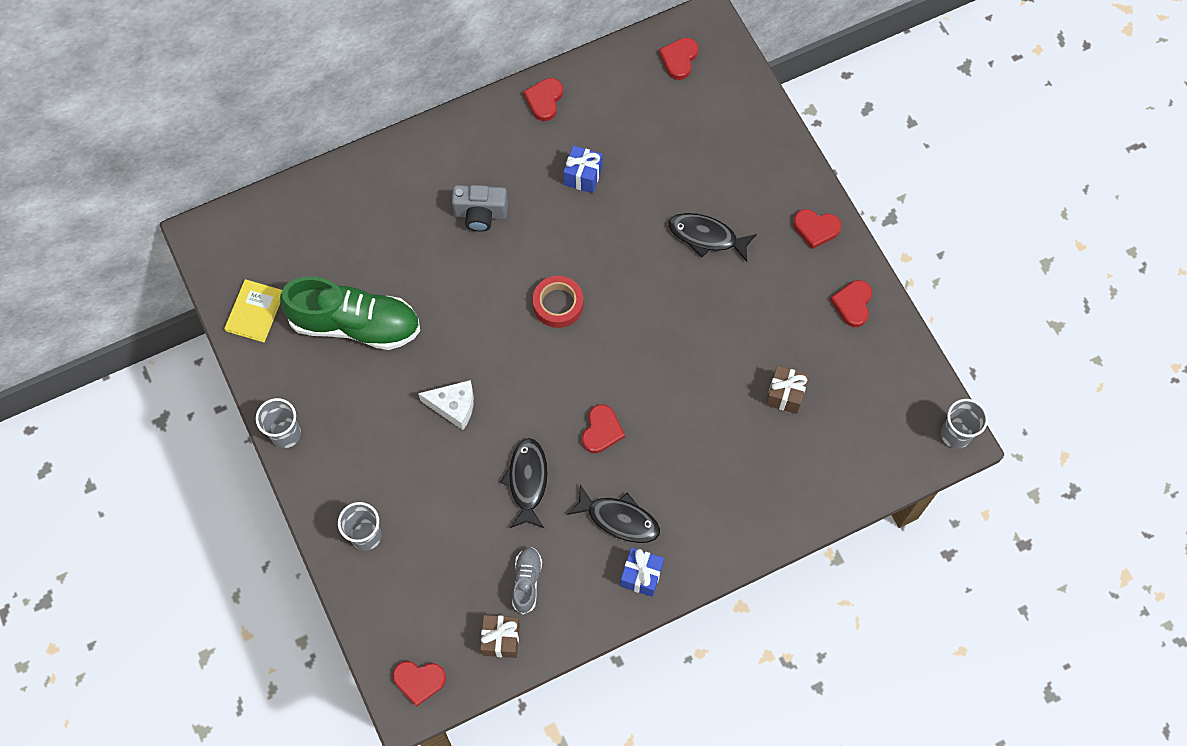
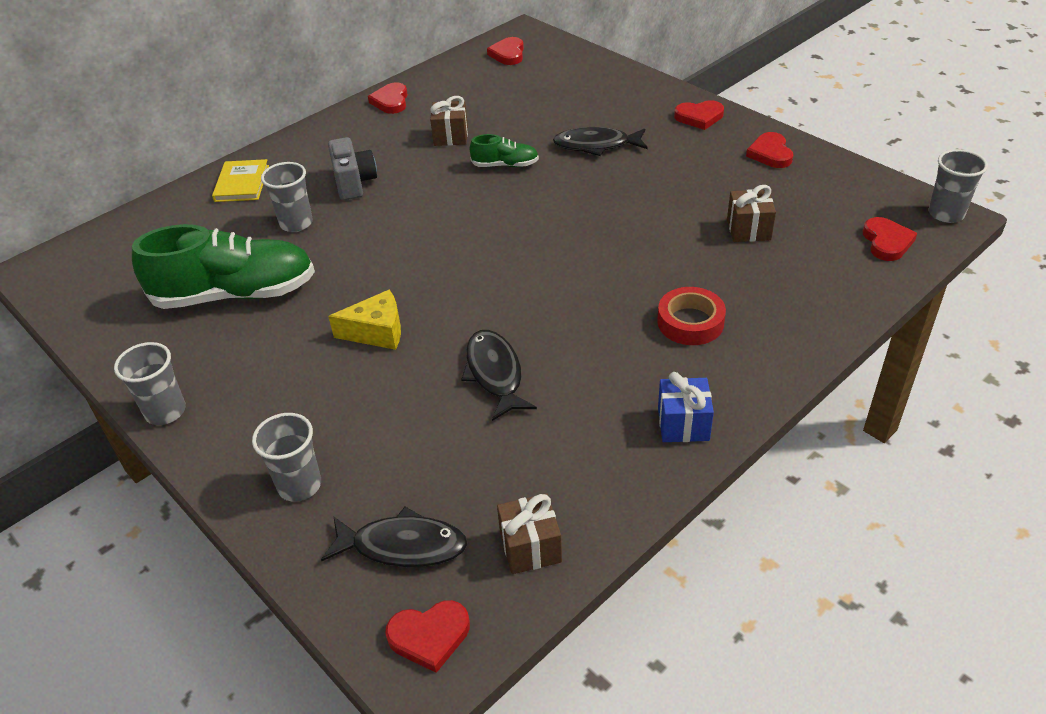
camera: 15 degrees left, 25 degrees down
(255, 312) = (108, 313): yellow book -> yellow book (242, 183)
(420, 252) = (296, 223): none -> grey cup
(454, 406) = (377, 332): white cheese -> yellow cheese
(480, 214) = (354, 183): grey camera -> grey camera turned 90 degrees counterclockwise
(527, 582) = (538, 472): grey shoe -> none
(558, 304) = (465, 224): red tape -> red tape (690, 322)
(583, 176) = (450, 136): blue gift -> brown gift
(601, 431) = (563, 307): red heart -> red heart (886, 242)
(617, 236) = (505, 165): none -> green shoe
(619, 519) = (625, 378): black fish -> black fish (403, 546)

